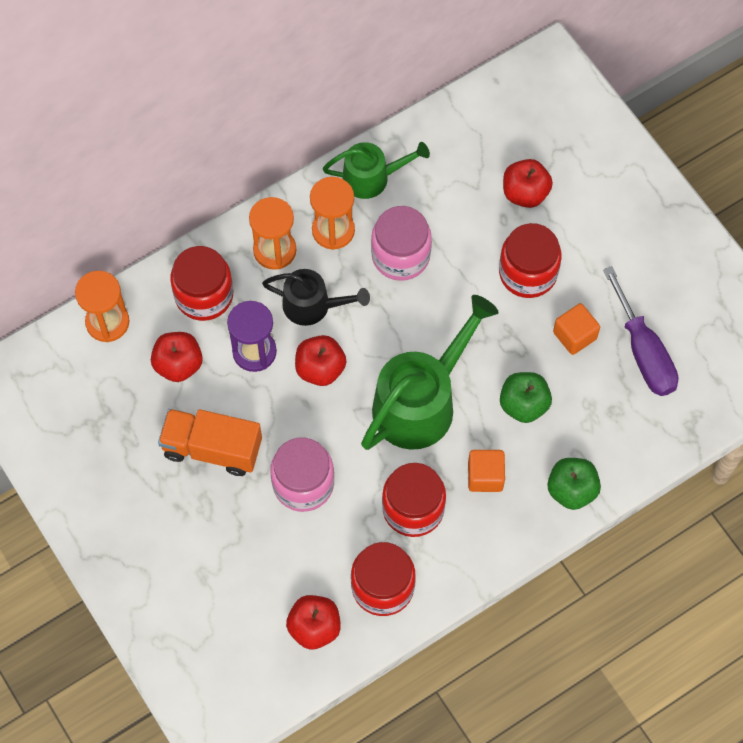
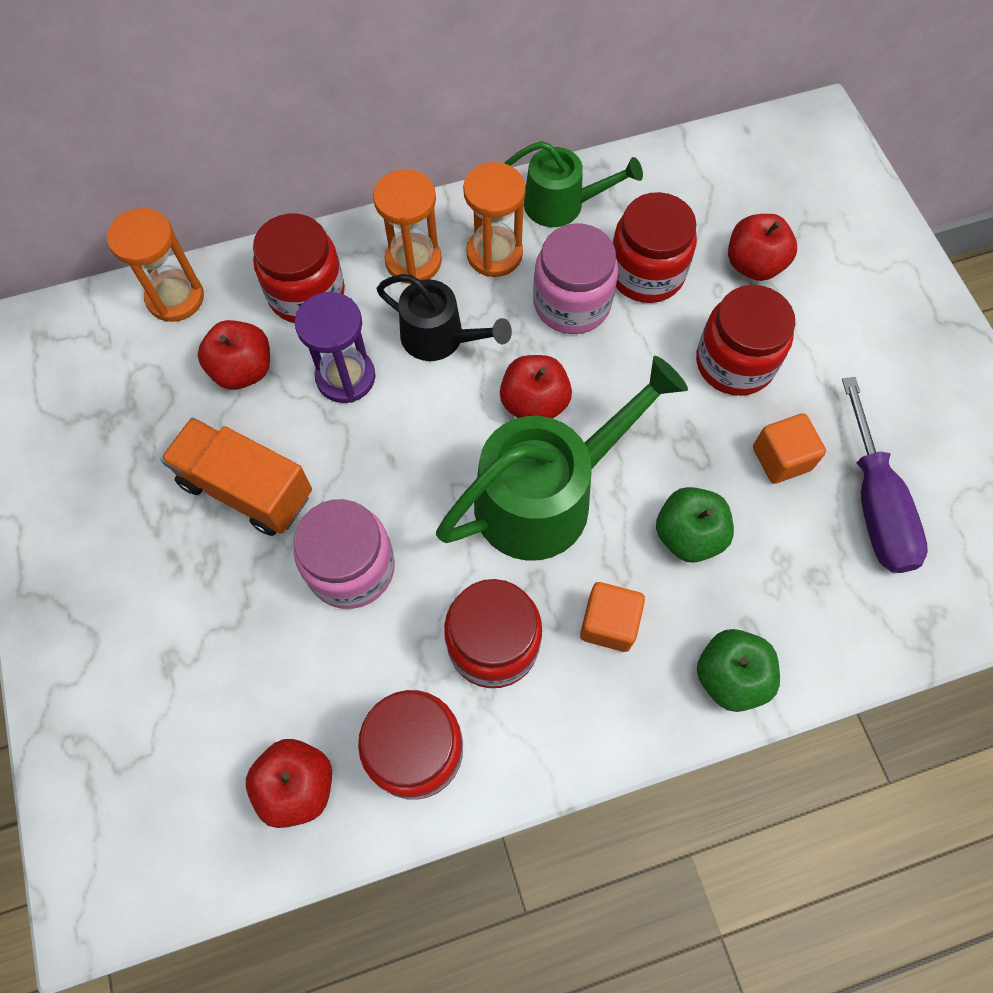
camera: 15 degrees right, 0 degrees up
(320, 369) = (424, 419): red apple -> red apple (534, 403)
(448, 219) = (646, 273): none -> red jar

